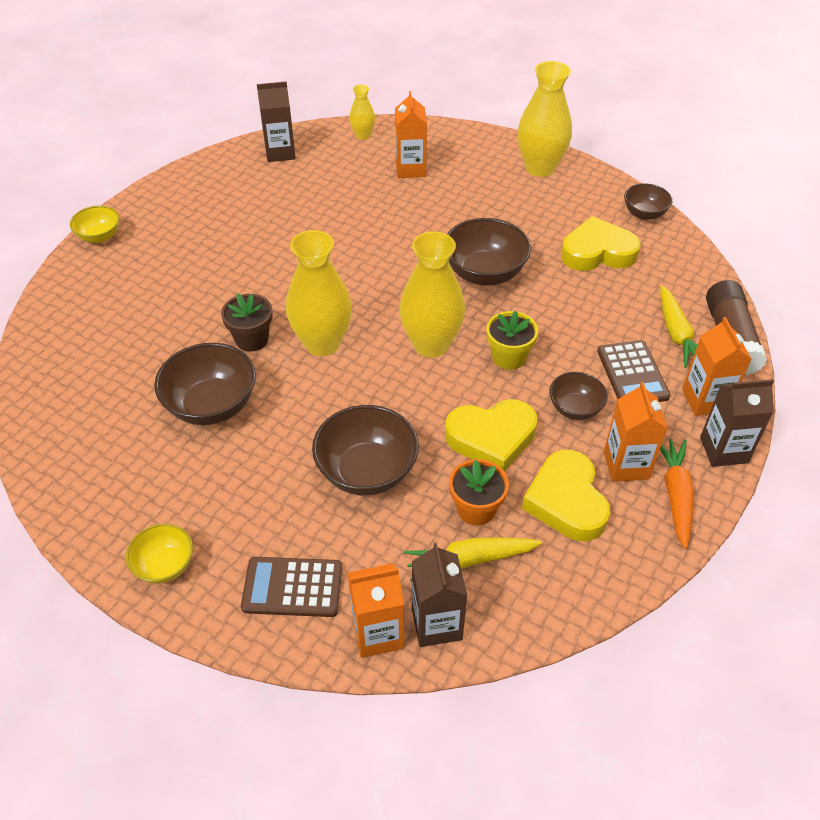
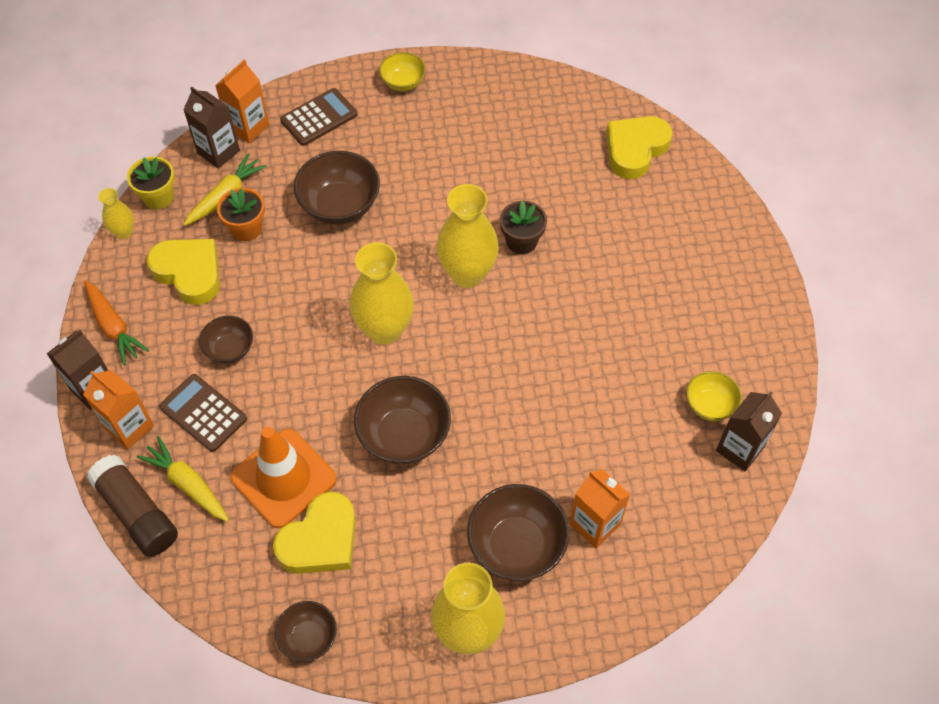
camera: 140 degrees right, 10 degrees up
(99, 236) = (752, 243): yellow bowl -> yellow bowl (709, 405)
(212, 405) = (489, 179): brown bowl -> brown bowl (516, 546)
(363, 135) = (693, 539): yellow vase -> yellow vase (124, 232)
(491, 438) = (275, 284): yellow heart -> yellow heart (635, 149)
(508, 357) = (314, 360): yellow flower pot -> yellow flower pot (158, 197)
(597, 298) = (283, 478): none -> orange traffic cone
(626, 465) = (162, 327): orange carton -> none

